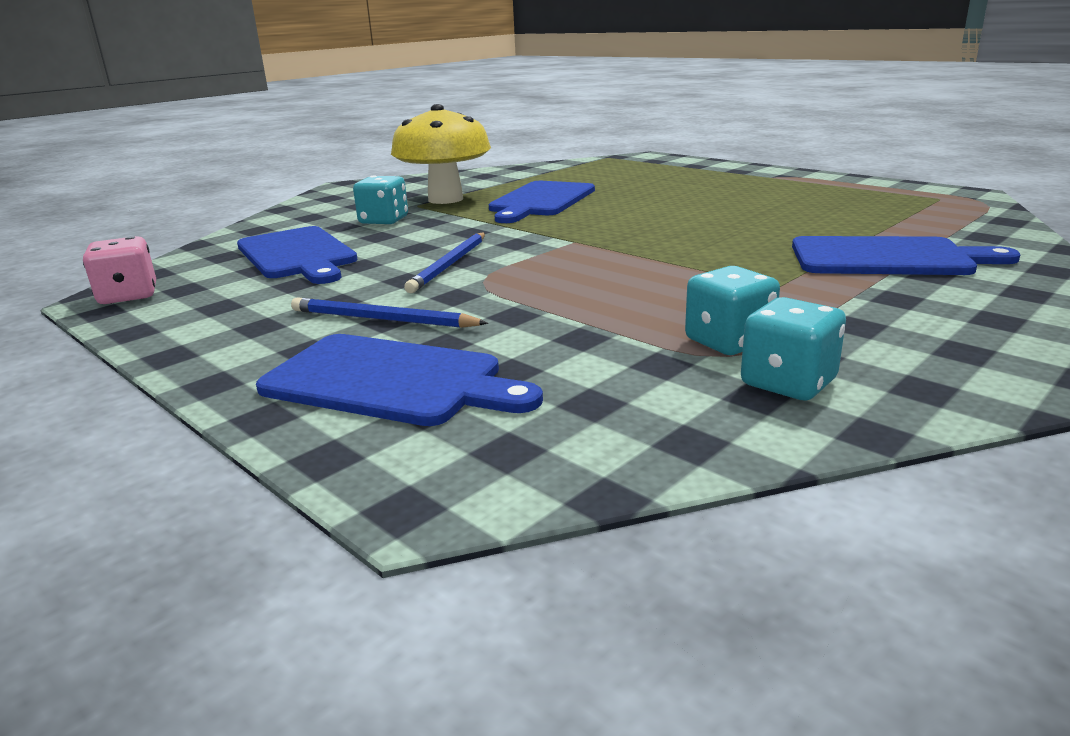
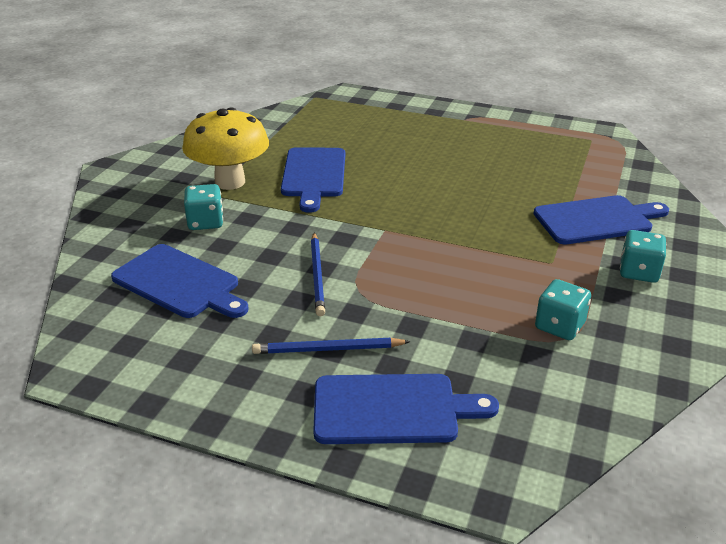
camera: 25 degrees left, 10 degrees up
(128, 296) = (89, 363): pink dice -> none
(788, 383) = (612, 356): turquoise dice -> turquoise dice (638, 272)

